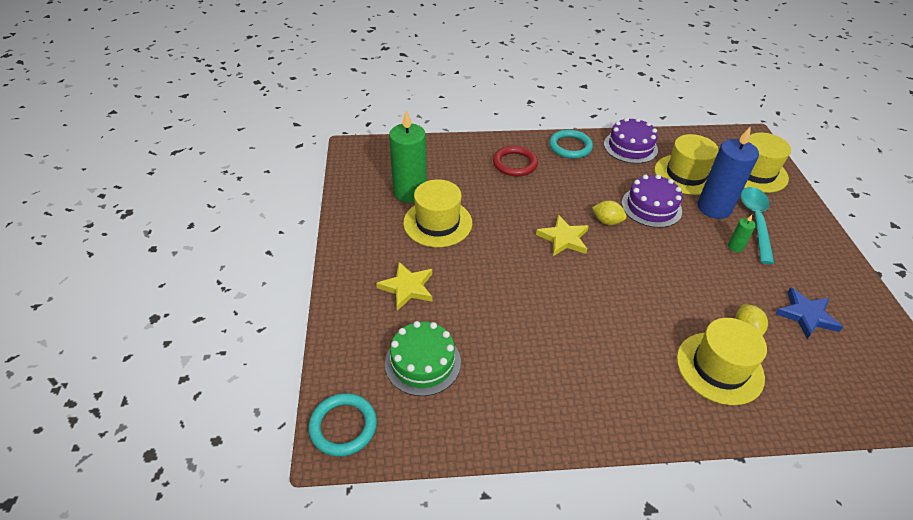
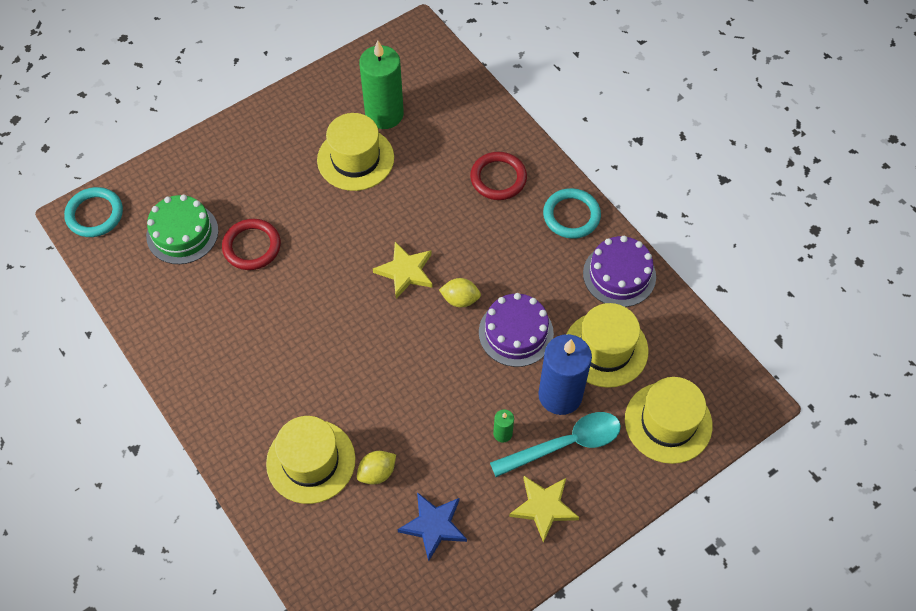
camera: 60 degrees right, 15 degrees up
(407, 287) = (257, 180): yellow star -> yellow star (544, 507)
(474, 319) = (252, 246): none -> red ring
(607, 221) = (460, 299): yellow lemon -> yellow lemon turned 75 degrees counterclockwise

